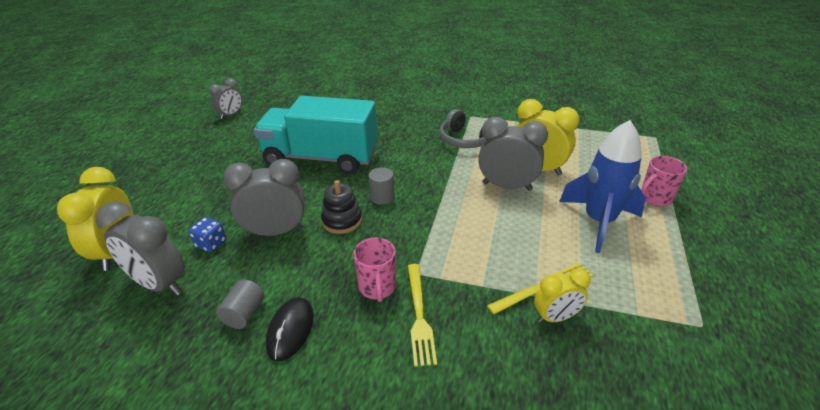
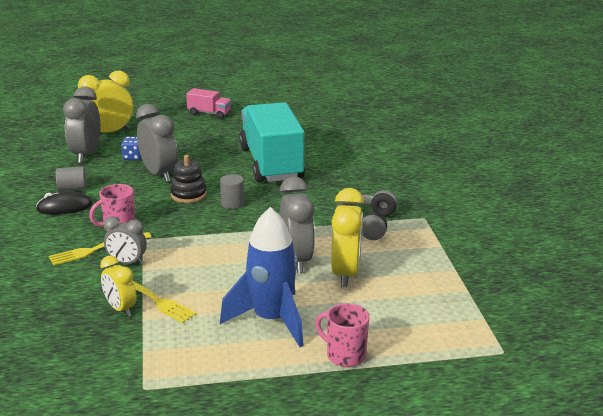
camera: 65 degrees right, 10 degrees down
(165, 168) = (209, 113): none -> pink truck
(231, 115) = (306, 110): grey clock -> grey clock (127, 263)

